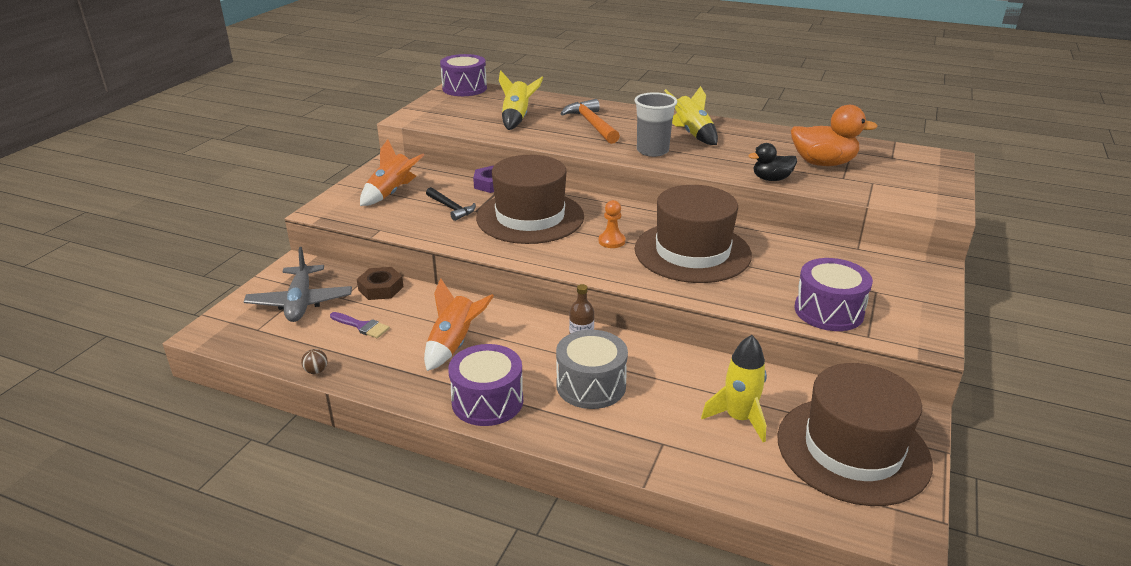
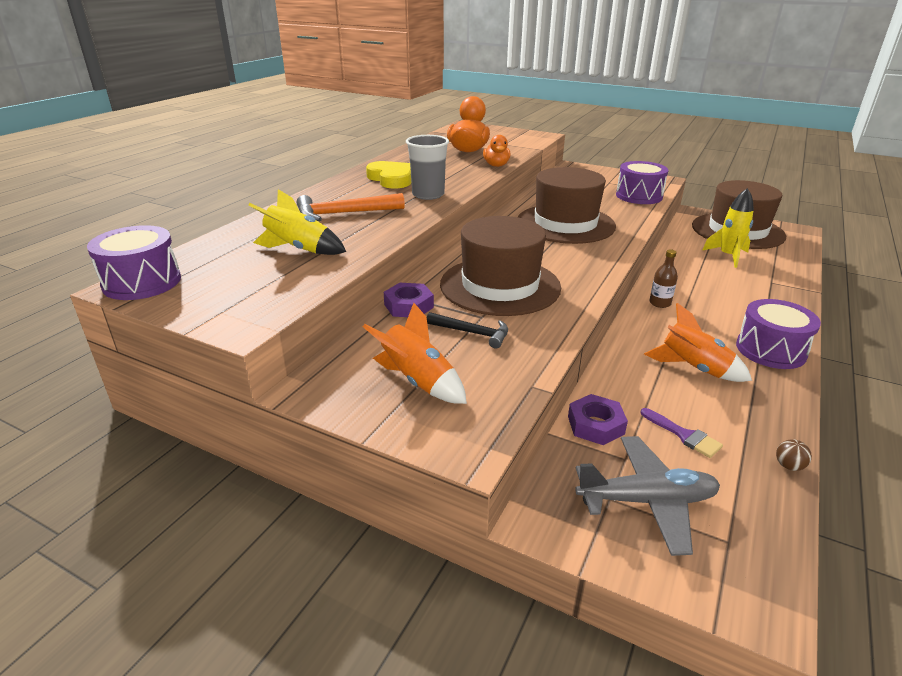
camera: 85 degrees left, 0 degrees up
(362, 326) = (684, 435): purple brush -> purple brush turned 105 degrees clockwise
(380, 288) = (595, 425): brown nut -> purple nut
(451, 208) = (472, 333): black hammer -> black hammer turned 60 degrees clockwise
(591, 385) = (721, 303): grey drum -> none
(611, 241) = (550, 251): orange pawn -> none
(692, 134) = (392, 179): yellow rocket -> yellow heart
(771, 179) = (496, 165): black duck -> orange duck

